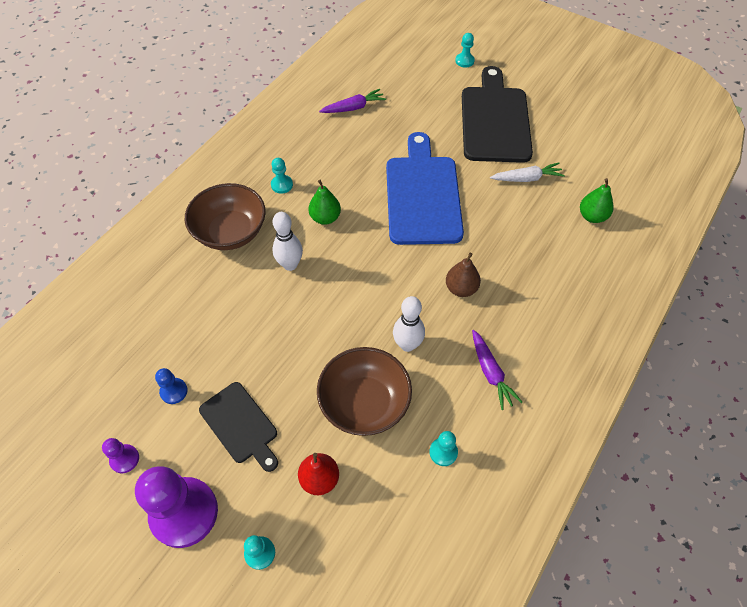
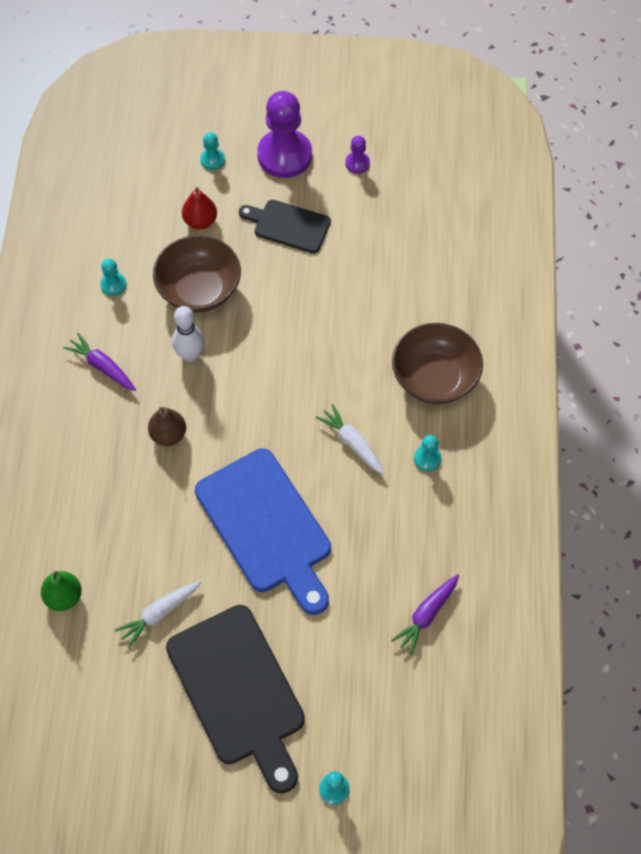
camera: 150 degrees right, 5 degrees up
(174, 391) = (362, 222): blue pawn -> none
(290, 265) = (350, 375): white bowling pin -> none
(325, 218) = (352, 443): green pear -> white carrot

